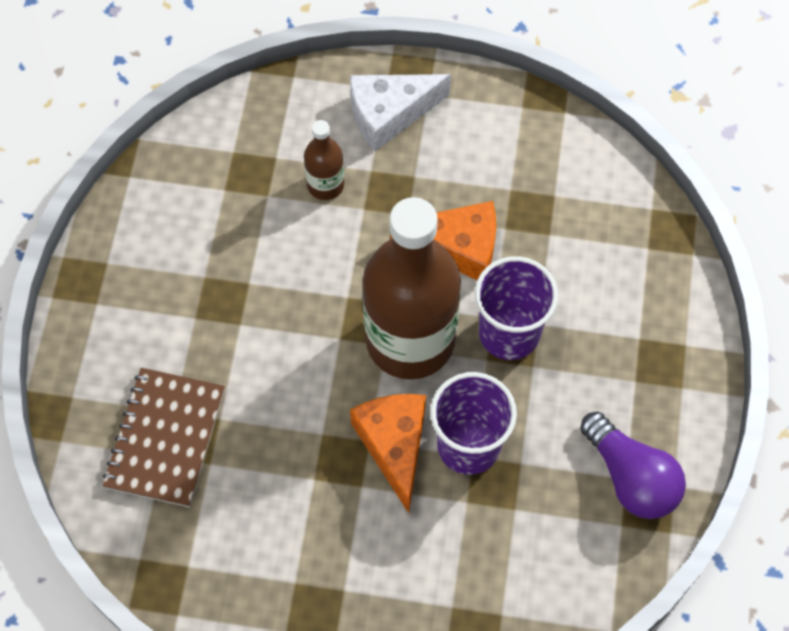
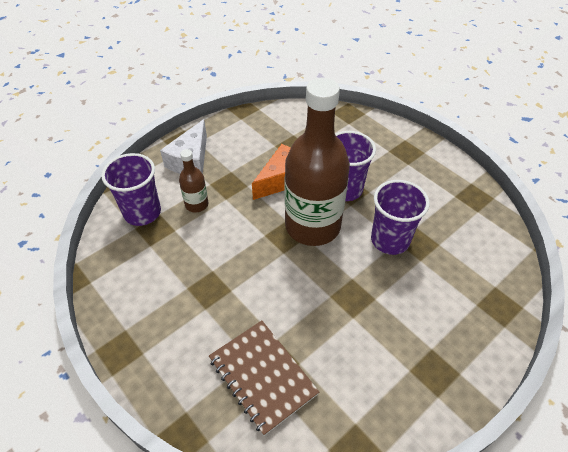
camera: 50 degrees left, 15 degrees down
(261, 139) = (142, 212): none -> purple cup
(394, 445) = (364, 269): orange cheese -> none
(630, 477) = (455, 194): purple light bulb -> none

